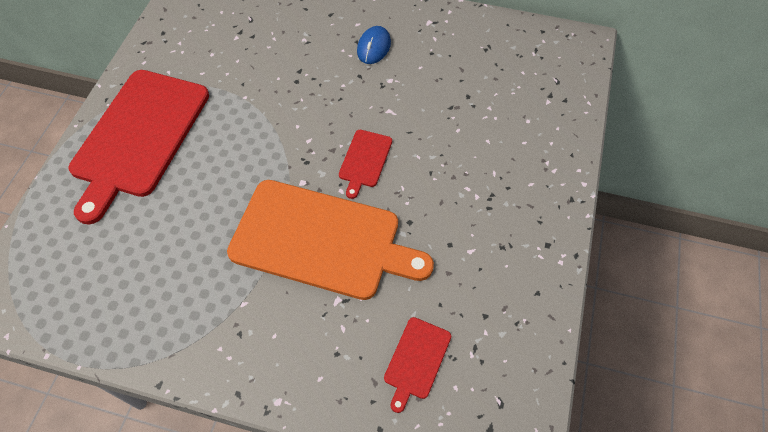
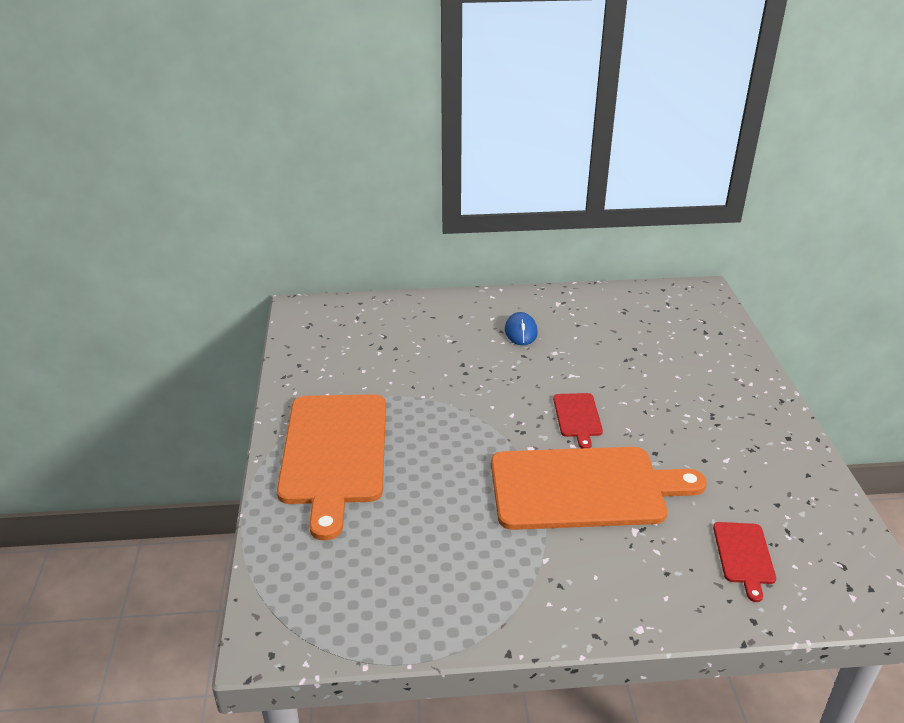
camera: 20 degrees left, 25 degrees down
(139, 137) = (334, 453): red cutting board -> orange cutting board

